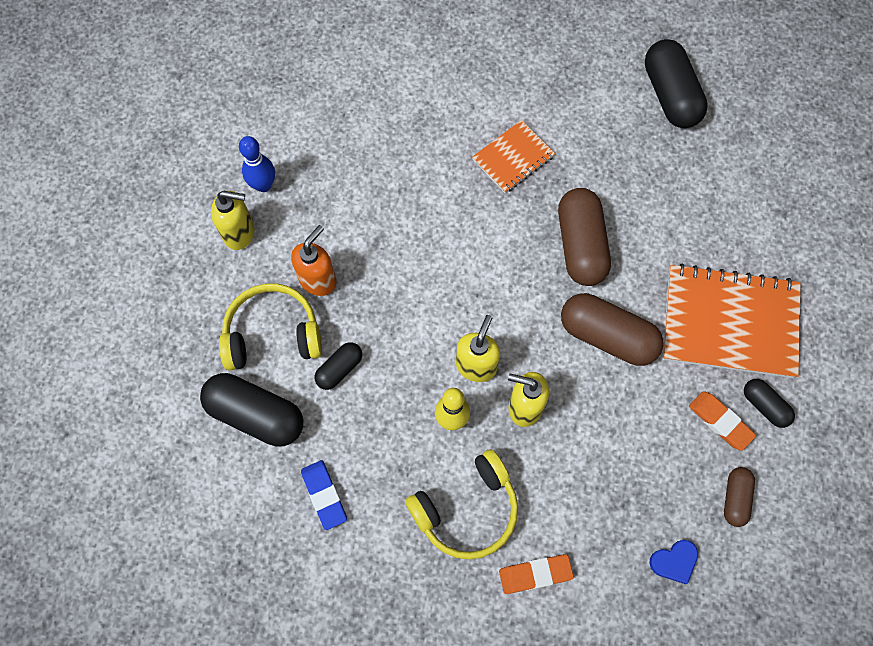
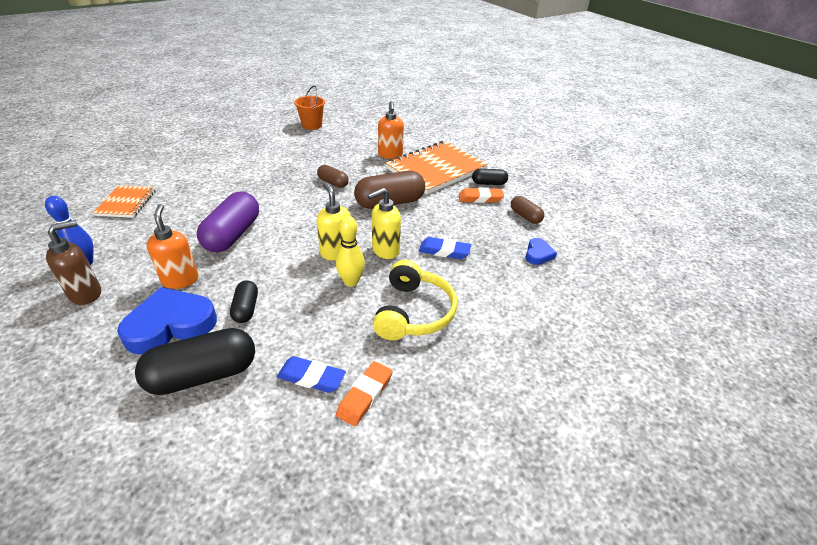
camera: 50 degrees left, 30 degrees down
(239, 233) = (86, 294): yellow soap dispenser -> brown soap dispenser
(272, 334) = (170, 325): yellow headphones -> blue heart
(407, 251) = (233, 235): none -> purple capsule
(513, 158) = (256, 174): orange notebook -> orange notebook (127, 203)
(535, 574) = (488, 310): orange eraser -> orange eraser (365, 395)
(580, 245) = (333, 183): brown capsule -> brown capsule, size x0.54
(581, 463) = (444, 251): none -> blue eraser
(670, 95) = (312, 125): black capsule -> orange bucket
(703, 245) = (390, 155): none -> orange soap dispenser

